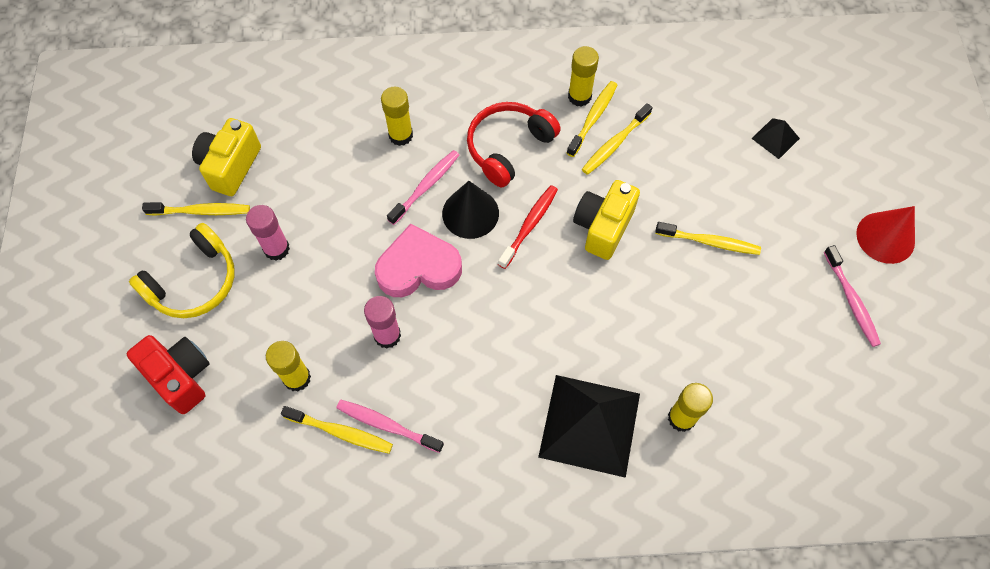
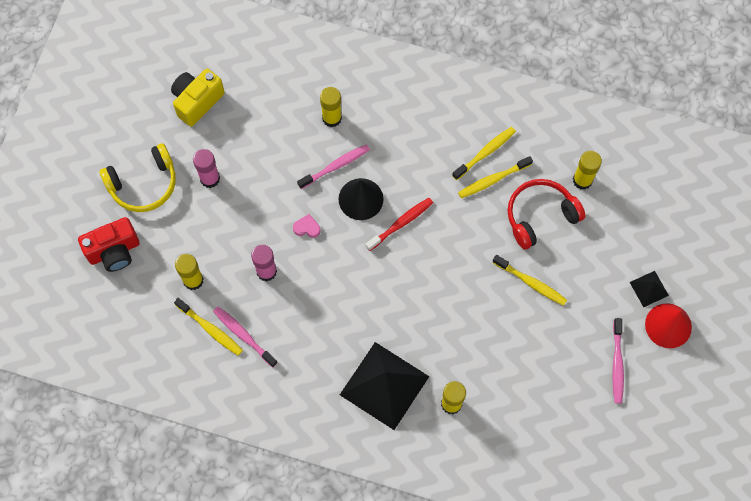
camera: 20 degrees right, 5 degrees up
(181, 377) = (114, 251): red camera -> red camera turned 90 degrees clockwise
(201, 211) = (165, 131): yellow toothbrush -> none
(418, 267) = (307, 228): pink heart -> pink heart, size x0.42
(508, 147) = (410, 155): red headphones -> red headphones (540, 216)
(579, 96) = (482, 131): yellow glue stick -> yellow glue stick (582, 180)
(603, 227) = (455, 243): yellow camera -> none
(775, 138) = (621, 217): black pyramid -> black pyramid (649, 288)

